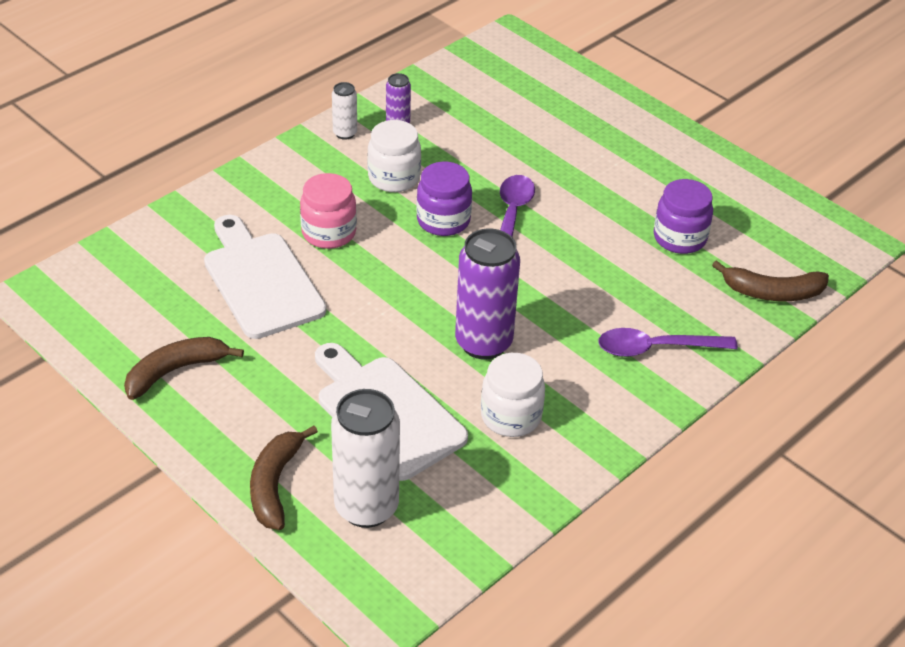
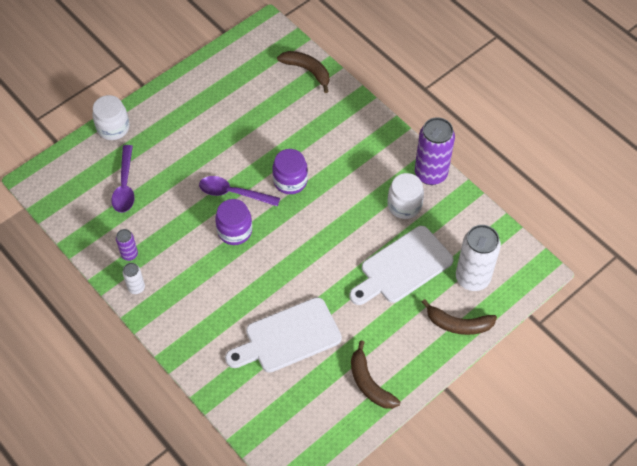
camera: 85 degrees left, 15 degrees up
(329, 233) = (243, 297): pink jar -> none
(394, 178) = (189, 258): white jar -> white jar (113, 128)
(483, 343) = (346, 215): purple can -> purple can (430, 174)
(656, 348) = (351, 131): purple spoon -> purple spoon (125, 186)
(679, 238) = (258, 108): purple jar -> purple jar (290, 181)
(772, 292) = (307, 71): brown banana -> brown banana turned 60 degrees counterclockwise

